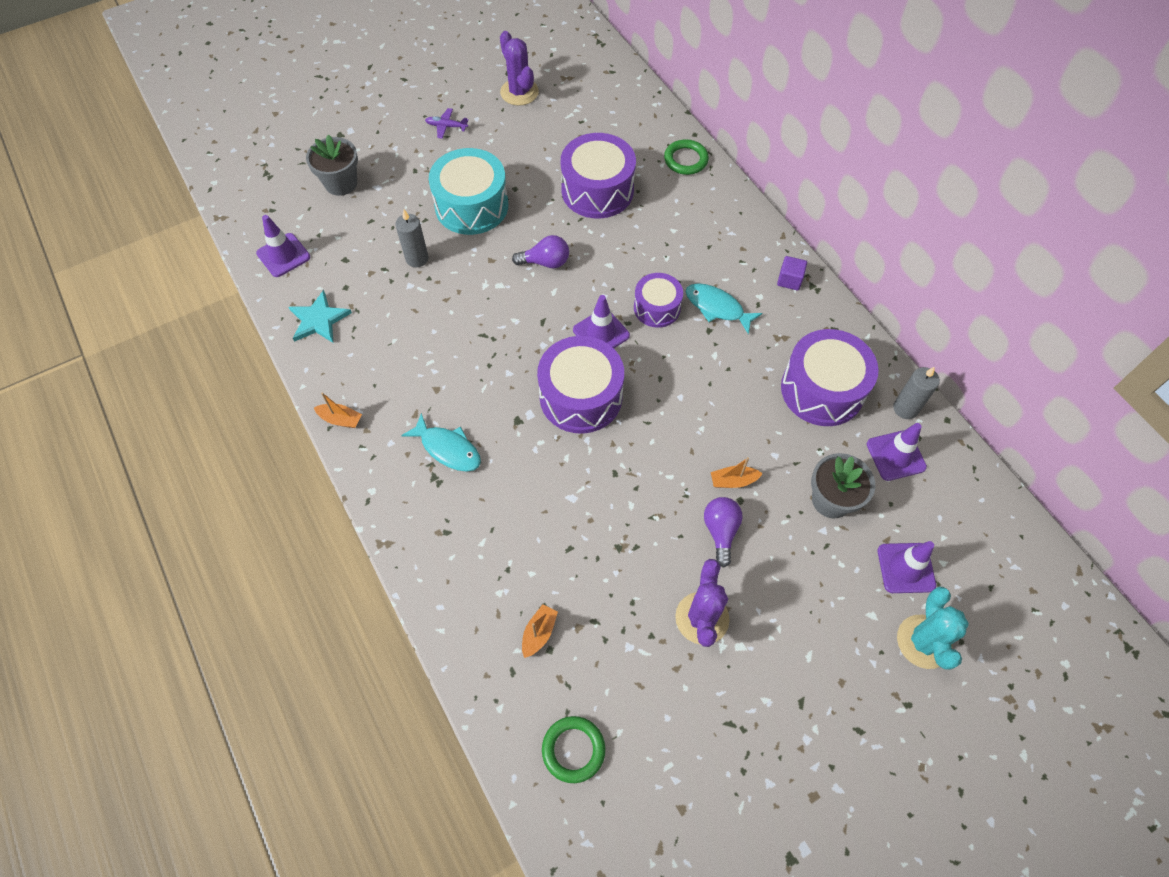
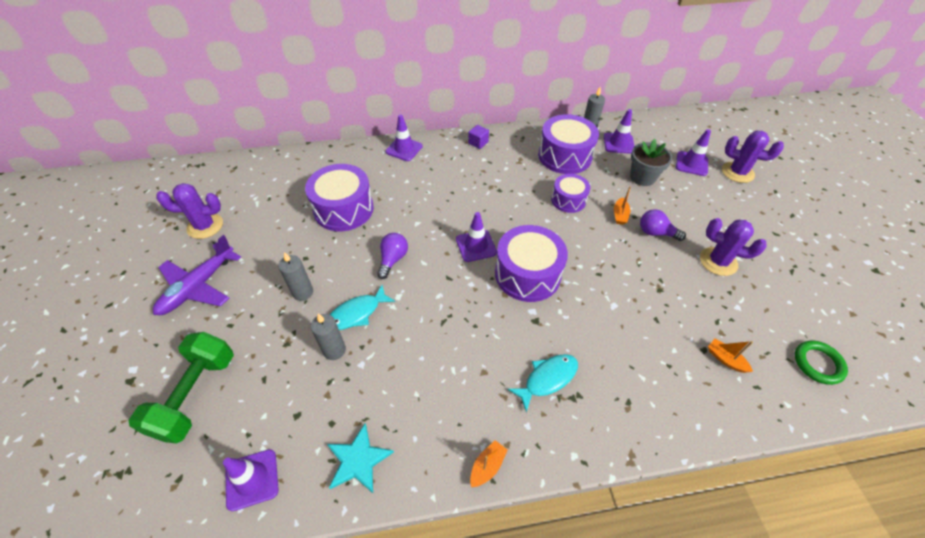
camera: 70 degrees left, 10 degrees down
(341, 183) = (196, 395): grey flower pot -> green dumbbell
(446, 126) = (198, 287): purple plane -> purple plane, size x2.20
(471, 206) = (303, 292): turquoise drum -> grey candle
(657, 308) = (468, 209): purple drum -> purple drum (568, 200)
(685, 160) = (349, 156): green ring -> none
(717, 308) = (483, 180): turquoise fish -> turquoise fish (357, 313)
(730, 206) = (404, 149): none -> purple traffic cone
(923, 641) = (737, 172): turquoise cactus -> purple cactus

